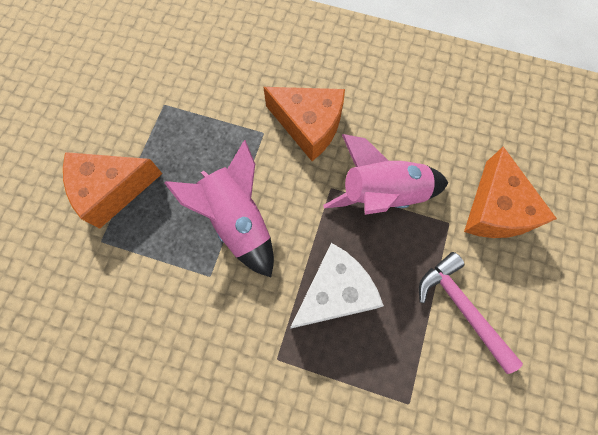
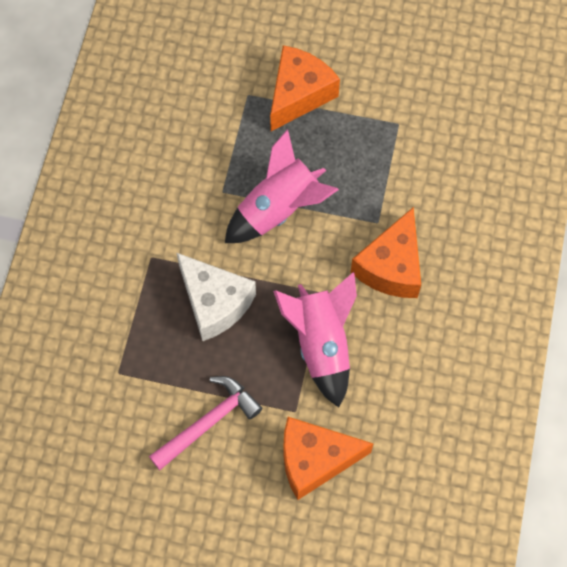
camera: 85 degrees right, 5 degrees down
(112, 190) = (299, 94): orange cheese -> orange cheese turned 60 degrees clockwise

